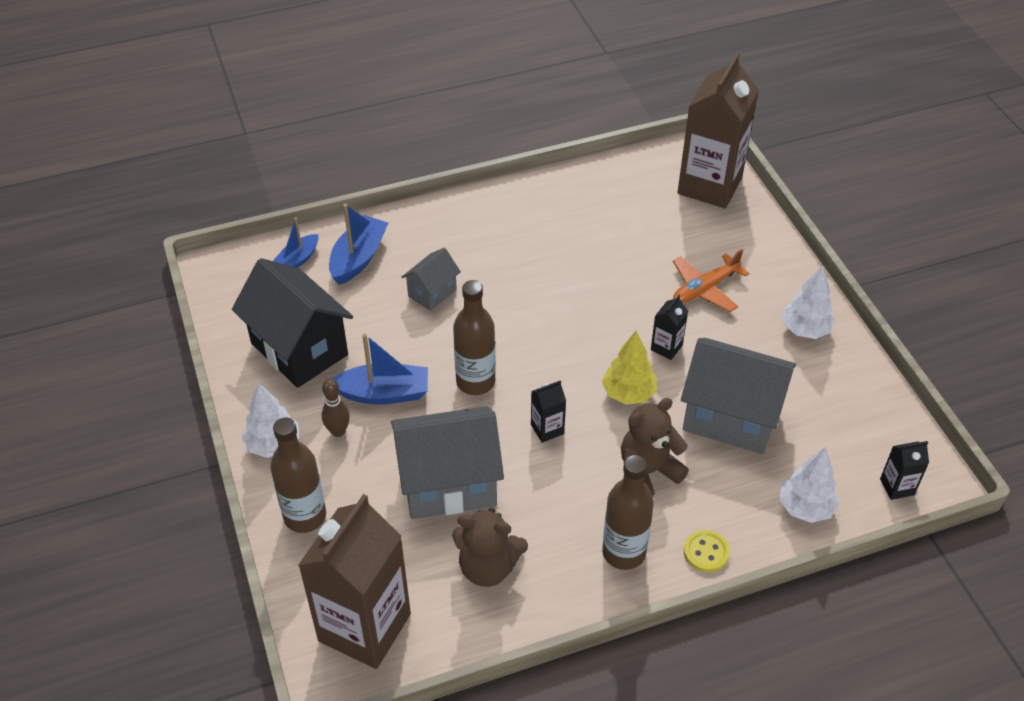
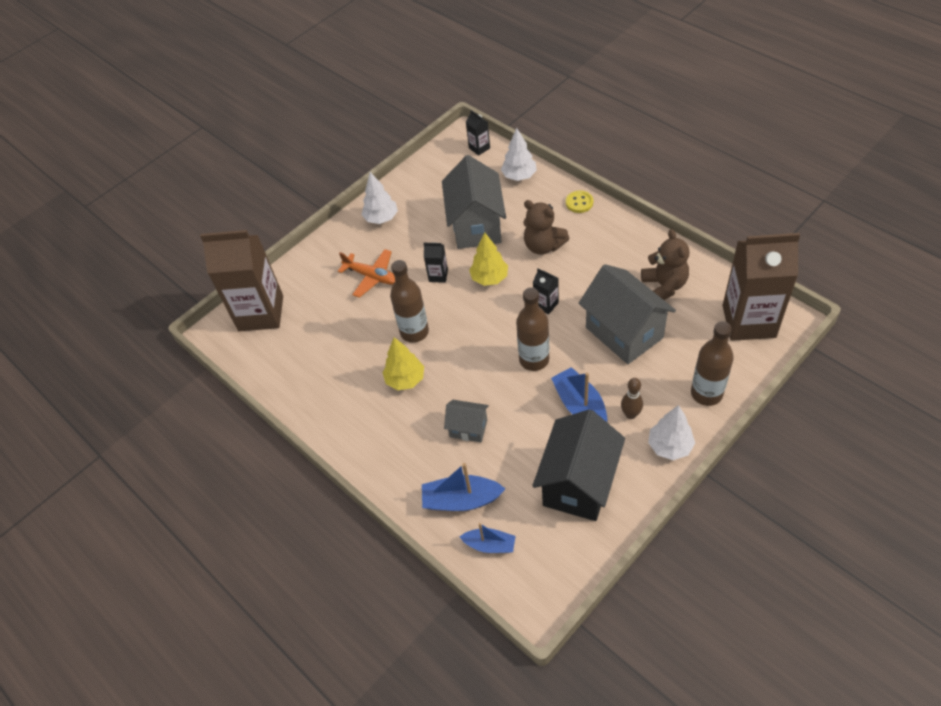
camera: 110 degrees left, 5 degrees up
(532, 267) = (405, 380): none -> yellow tree
(623, 552) = (606, 234): brown bottle -> brown bottle (414, 332)

